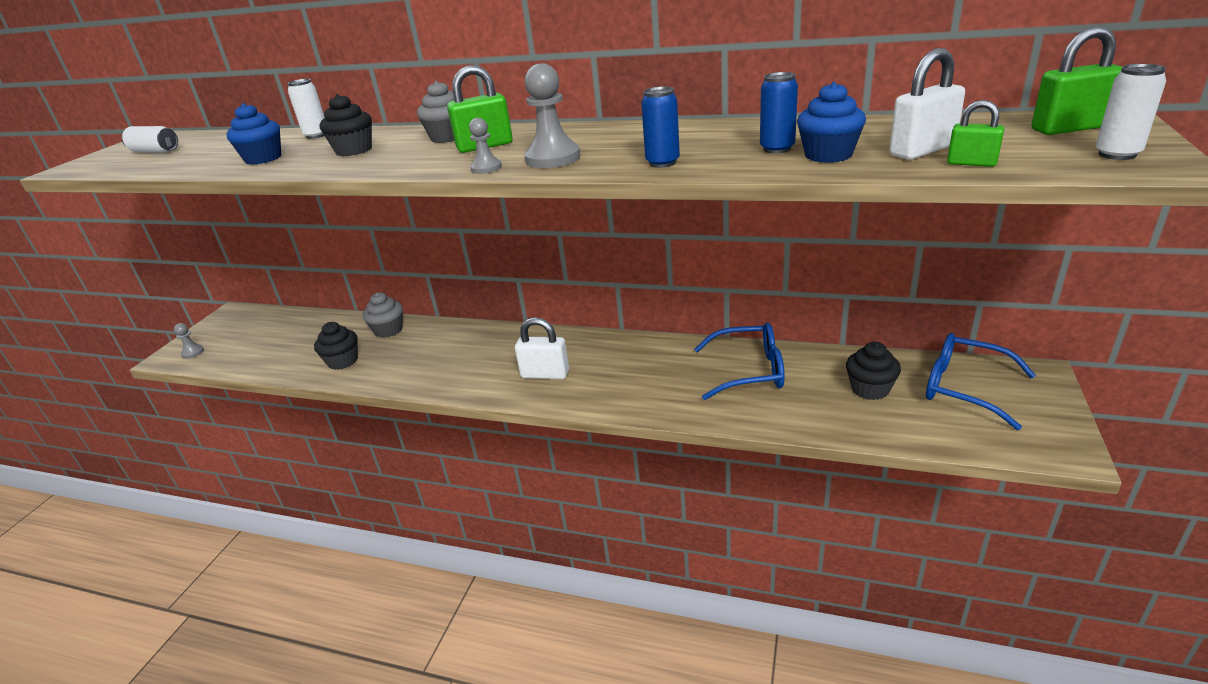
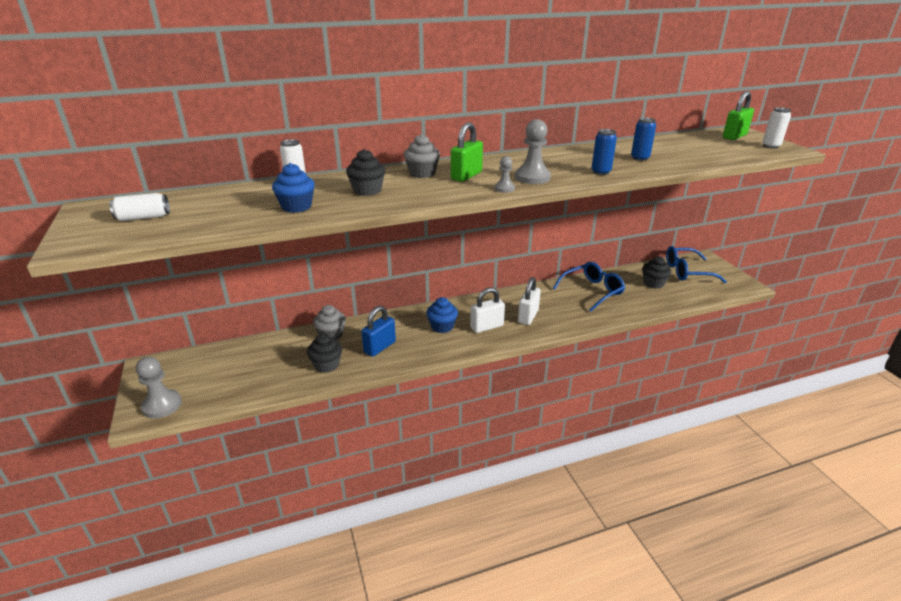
camera: 40 degrees left, 0 degrees up
(193, 352) = (162, 405): grey pawn -> grey pawn, size x1.82
(409, 359) = (380, 347): none -> blue padlock
(828, 155) = (669, 158): blue cupcake -> blue cupcake (442, 326)
(922, 150) = (702, 152): white padlock -> white padlock (528, 316)
(971, 163) = (731, 155): green padlock -> none

